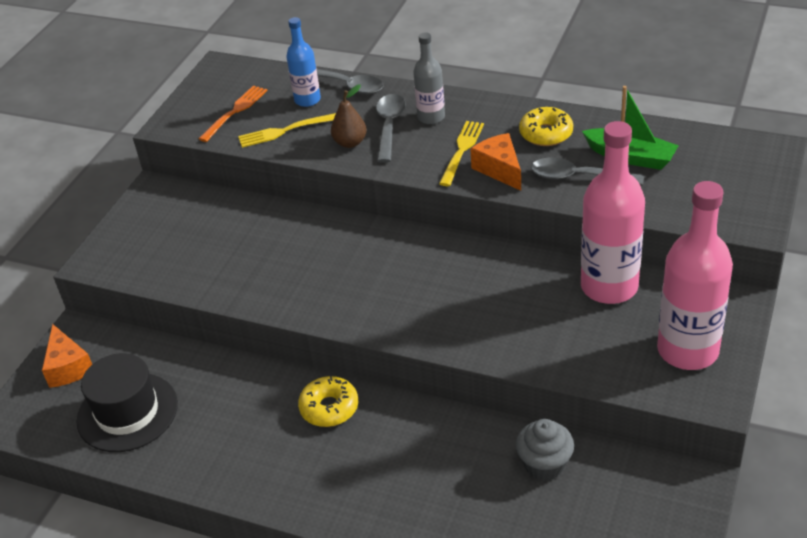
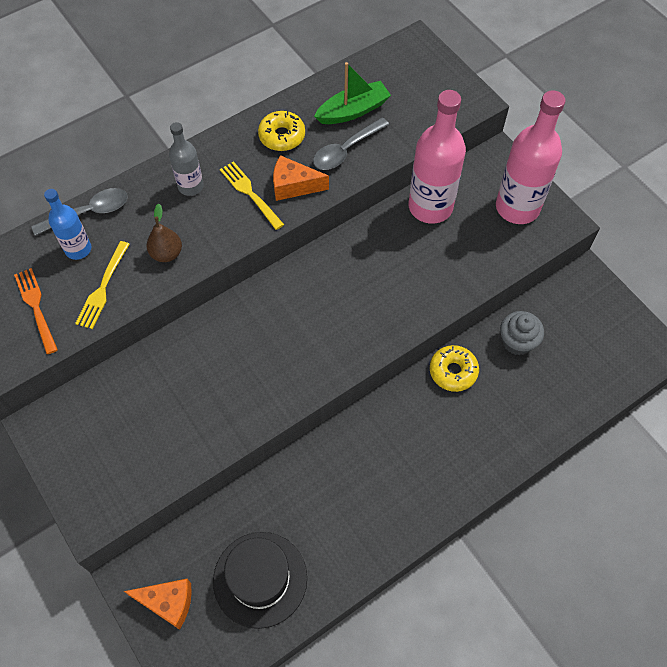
camera: 60 degrees left, 20 degrees up
(329, 408) = (370, 435): yellow donut -> yellow donut (453, 371)
(389, 126) = (173, 218): grey spoon -> none

